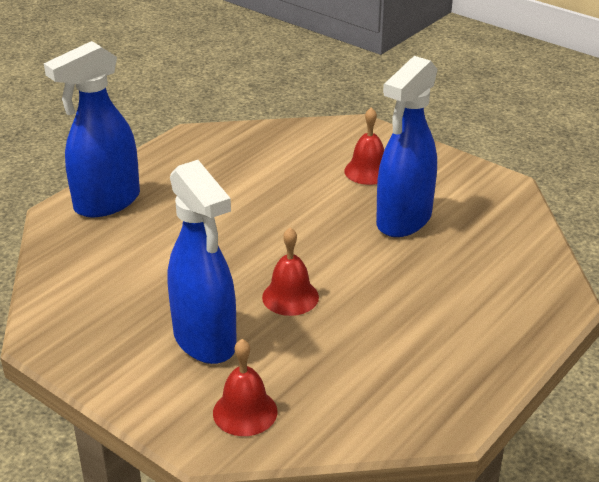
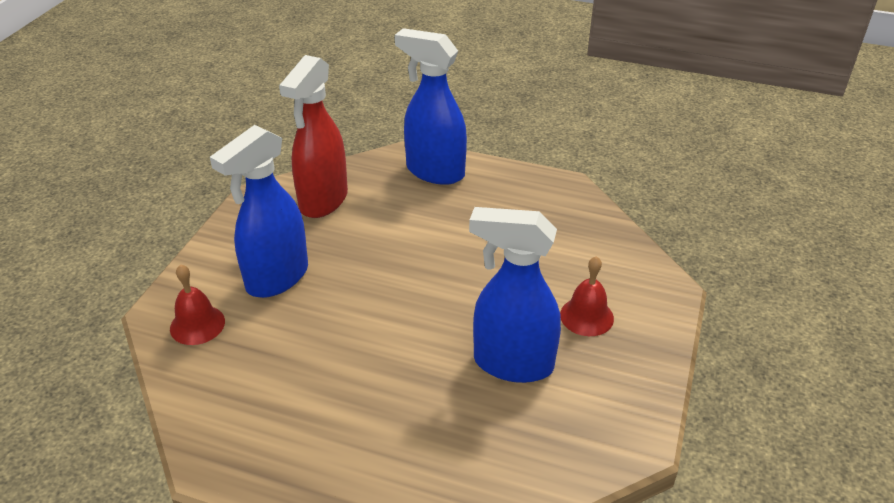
camera: 70 degrees right, 5 degrees up
(95, 286) = (323, 201): none -> red spray bottle
(290, 297) = (352, 312): red bell -> none

